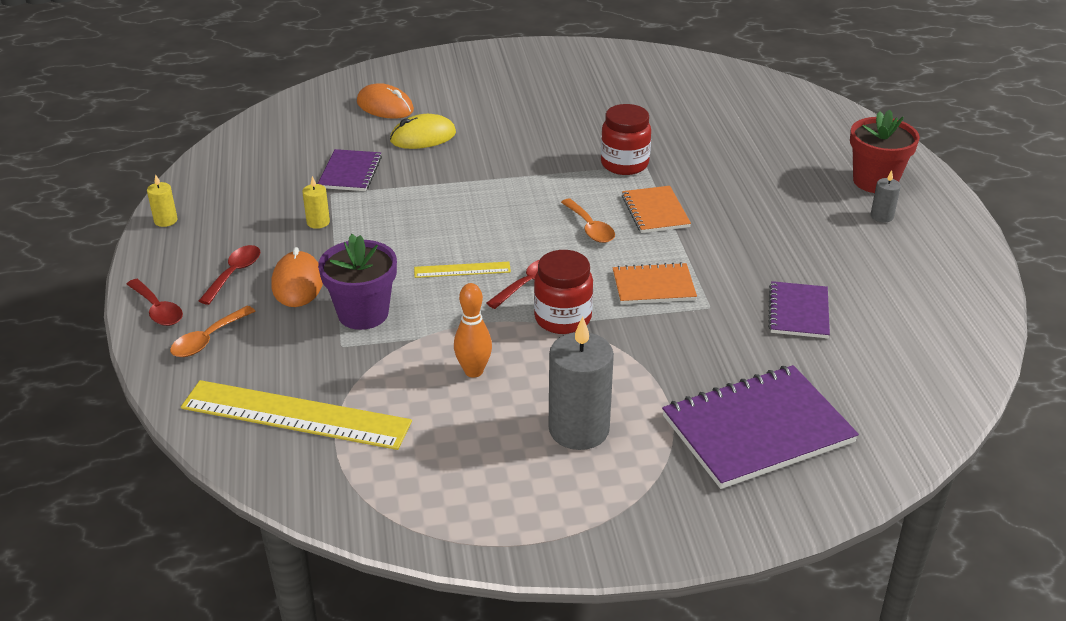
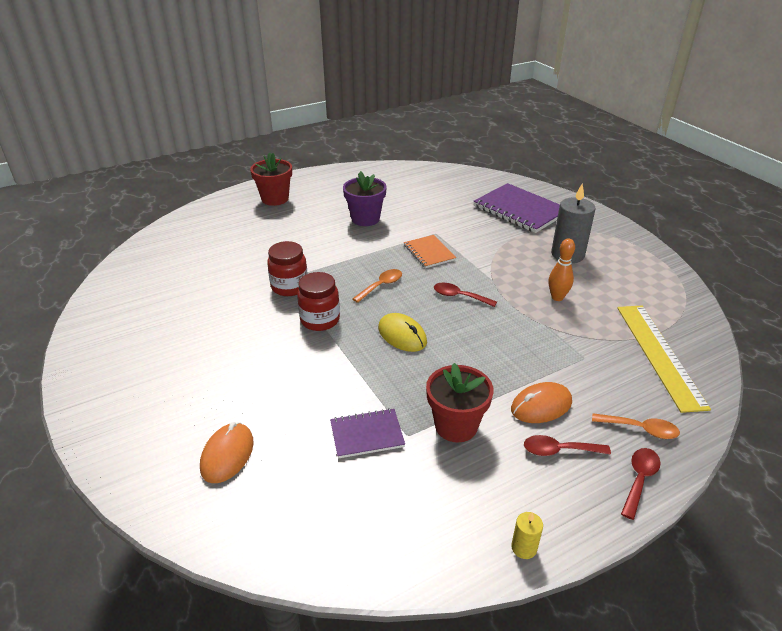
camera: 110 degrees left, 0 degrees up
(318, 222) = (456, 426): yellow candle -> red flower pot
(363, 313) = (546, 359): purple flower pot -> purple flower pot (365, 219)
(423, 137) = (283, 406): yellow mouse -> yellow mouse (402, 335)
(462, 270) = (465, 328): yellow ruler -> none
(563, 318) = (484, 277): red jar -> red jar (320, 320)
(655, 211) = (347, 264): orange notebook -> none
(798, 312) = (421, 209): purple notebook -> none
(881, 216) = (313, 195): grey candle -> none

